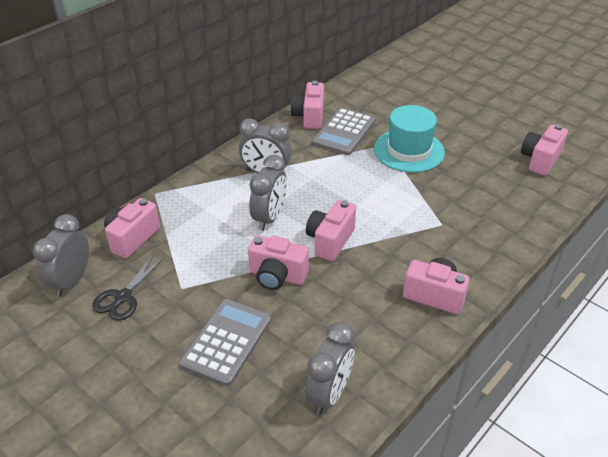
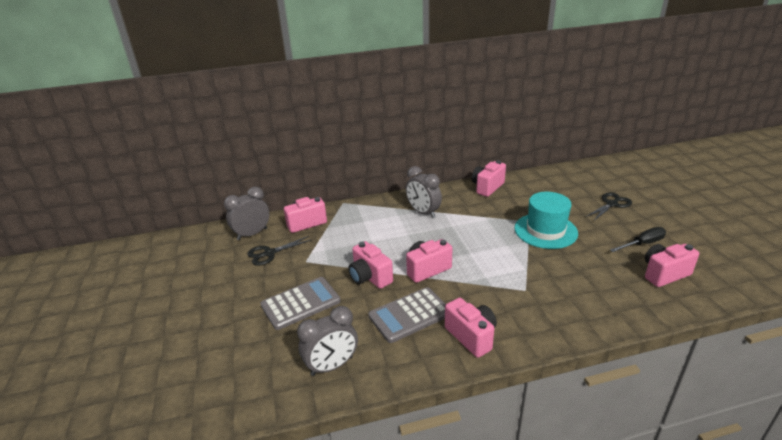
camera: 35 degrees right, 10 degrees down
(269, 218) = (399, 240): grey clock -> none
(344, 132) = (504, 204): grey calculator -> grey calculator (409, 315)
(444, 98) = (612, 204): none -> black scissors
(501, 134) = (642, 244): none -> black screwdriver

